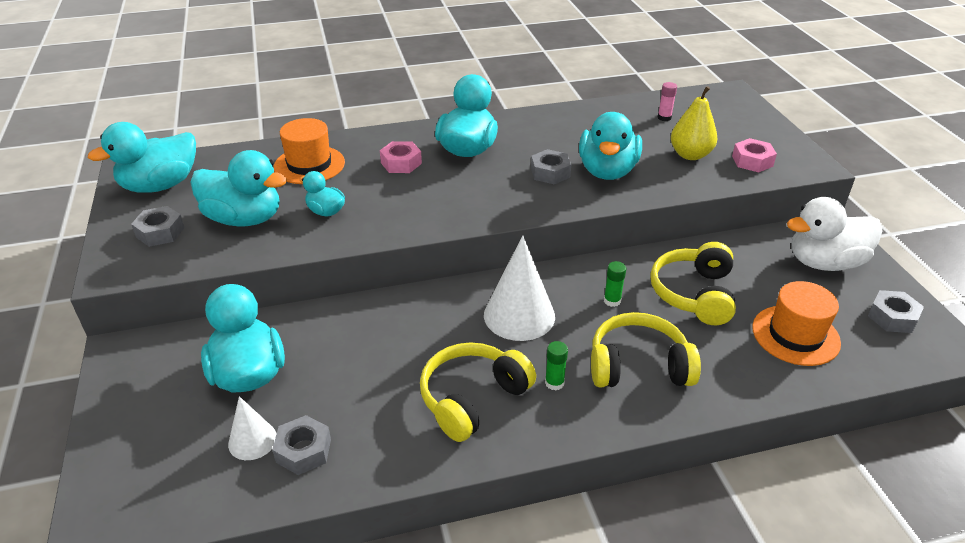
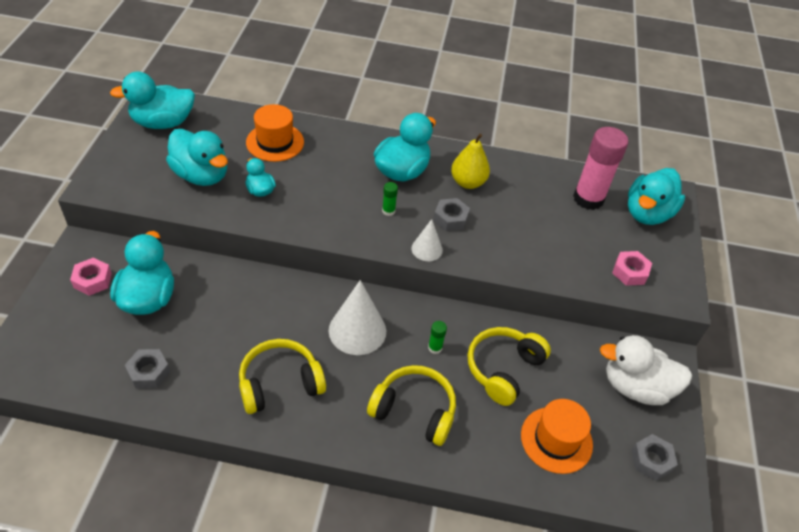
camera: 20 degrees right, 10 degrees up
(160, 232) = (140, 165): grey nut -> none
(252, 440) = (122, 350): white cone -> white cone (427, 249)
(401, 163) = (342, 166): pink nut -> pink nut (92, 280)
(554, 383) = (344, 397): green glue stick -> green glue stick (388, 211)
(607, 171) = (498, 235): turquoise duck -> turquoise duck (647, 213)
(664, 118) = (588, 198): pink glue stick -> pink glue stick, size x2.44
(690, 155) = (580, 245): yellow pear -> yellow pear (468, 182)

